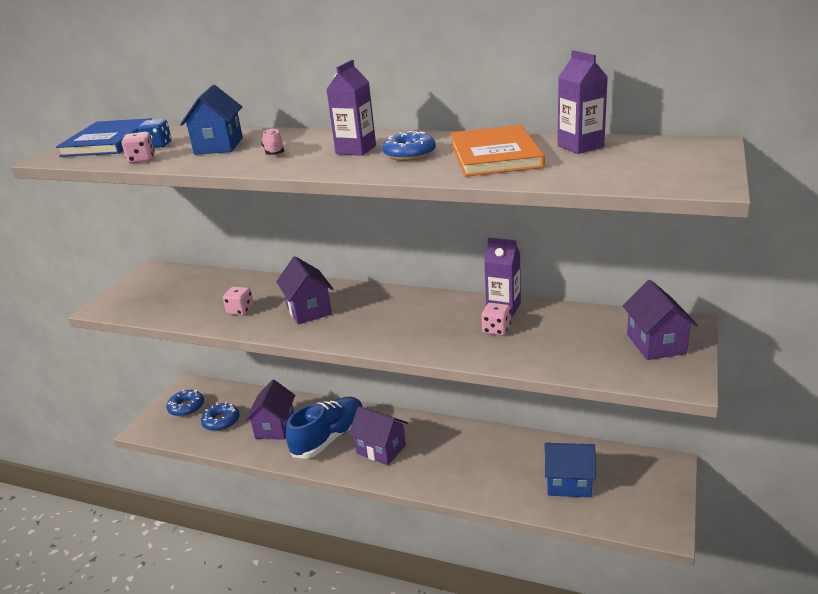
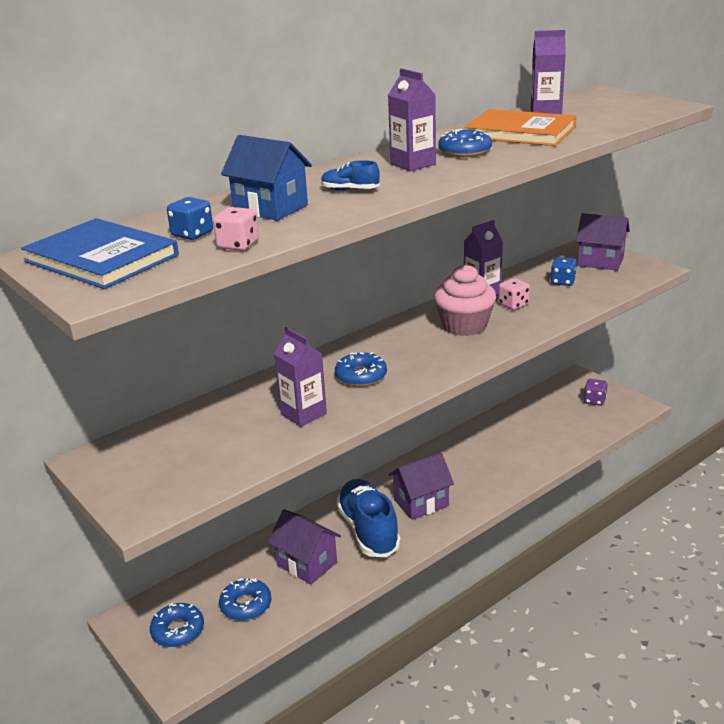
camera: 60 degrees left, 0 degrees up
(240, 310) = (303, 414): pink dice -> purple carton
(274, 152) = (350, 190): pink shoe -> blue shoe
(309, 310) = (361, 376): purple house -> blue donut
(430, 321) = (464, 326): none -> pink cupcake
(568, 483) = (558, 424): blue house -> none
(577, 338) = (563, 282): none -> blue dice
(638, 493) = (594, 400): none -> purple dice

